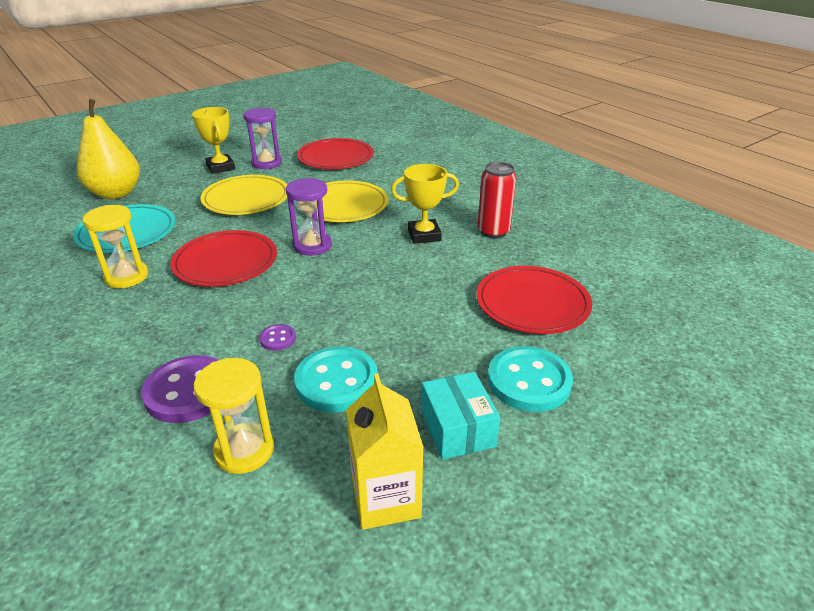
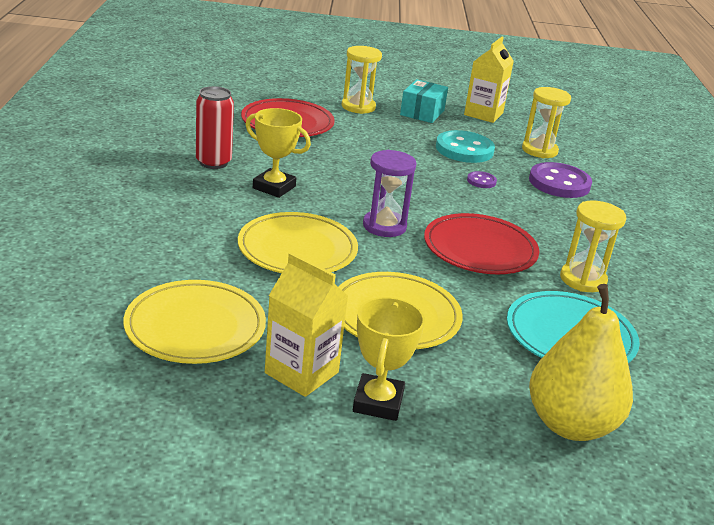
camera: 145 degrees left, 5 degrees down
(266, 163) = (301, 373): purple hourglass -> yellow carton
(335, 158) = (195, 327): red plate -> yellow plate
(529, 381) = (358, 107): turquoise button -> yellow hourglass

